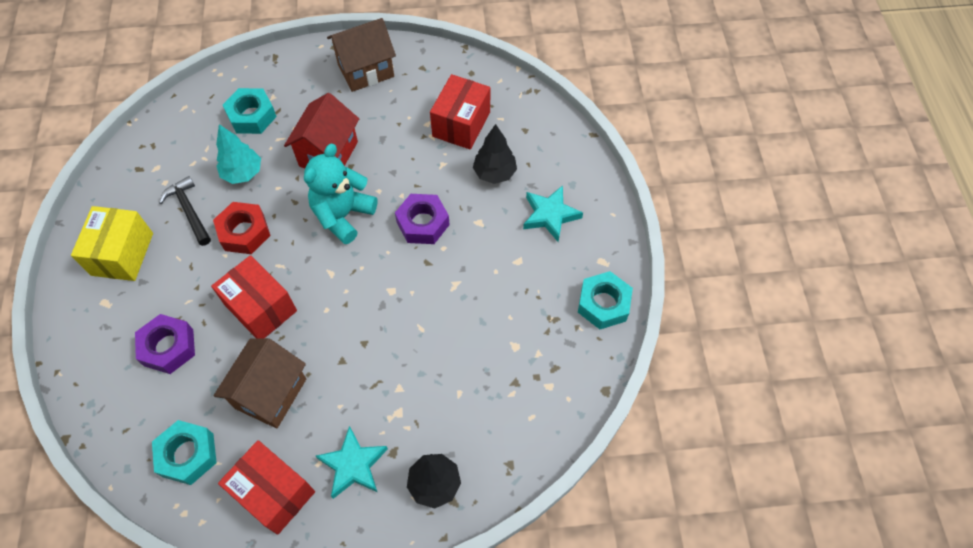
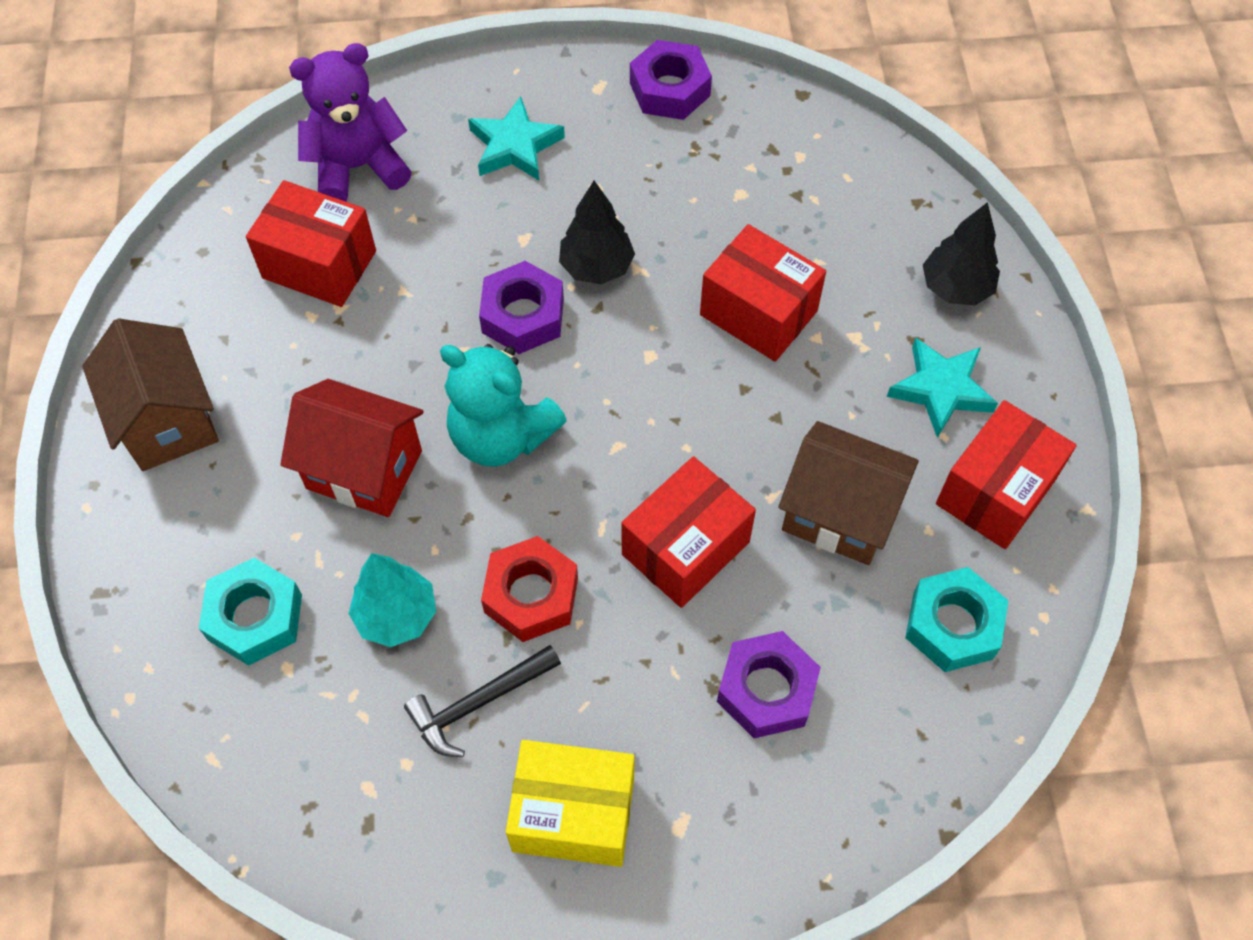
camera: 90 degrees left, 0 degrees up
(419, 353) = (758, 313): none -> red box
(494, 173) = (428, 217): black tree -> black tree (596, 267)
(530, 137) = (358, 167): none -> purple teddy bear
(603, 304) = (669, 89): turquoise nut -> purple nut

